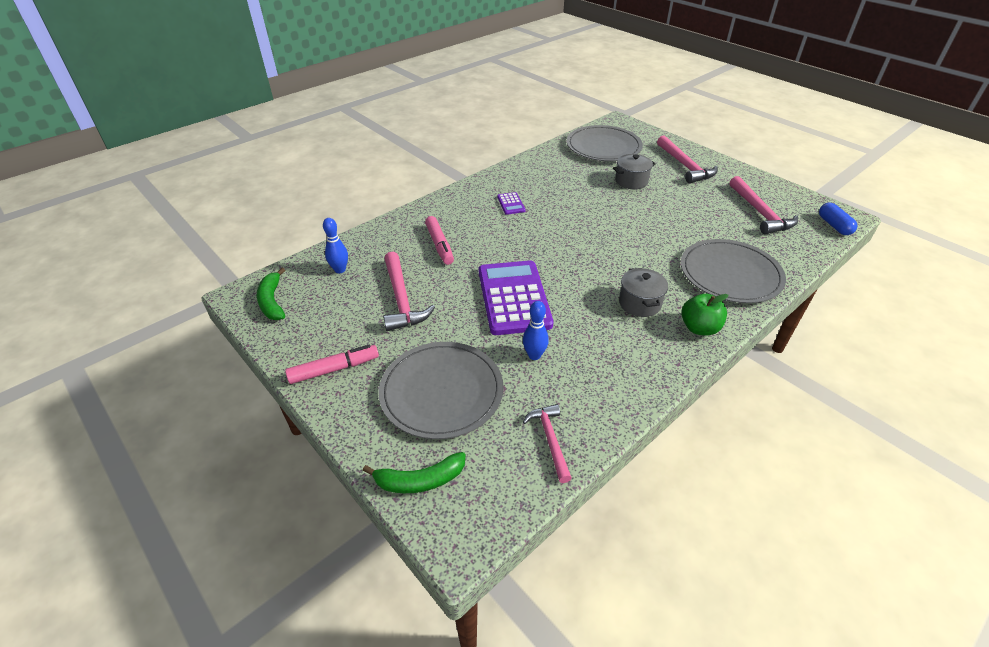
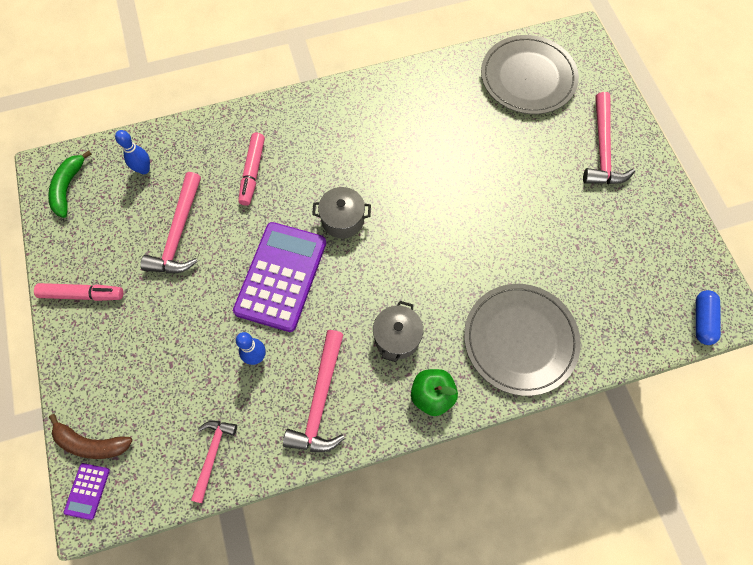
camera: 25 degrees right, 25 degrees up
(420, 480) = (91, 443): green banana -> brown banana
(441, 392) = (155, 361): grey plate -> none
(511, 204) = (360, 137): purple calculator -> purple calculator (87, 491)
(631, 181) = (518, 152): grey pot -> grey pot (342, 220)
(760, 213) = (630, 264): pink hammer -> pink hammer (320, 400)

